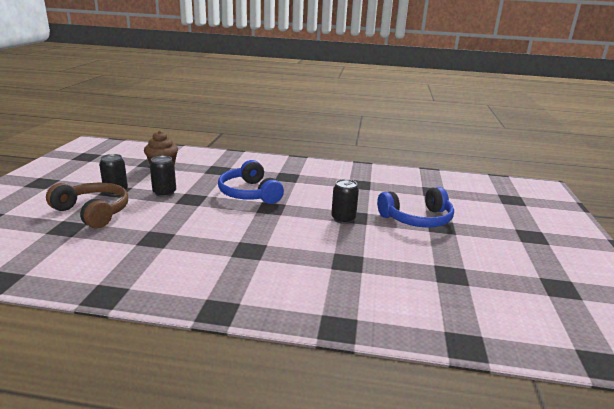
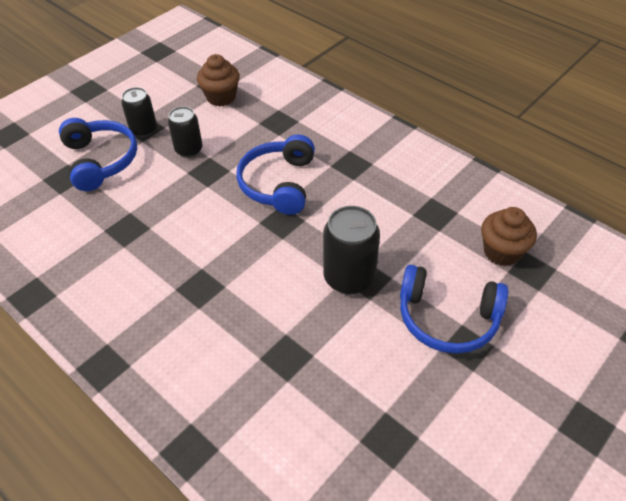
camera: 35 degrees right, 25 degrees up
(93, 212) = (100, 160): brown headphones -> blue headphones
(343, 219) = (349, 277): black can -> black can, size x1.53
(411, 189) = (502, 252): none -> brown cupcake

